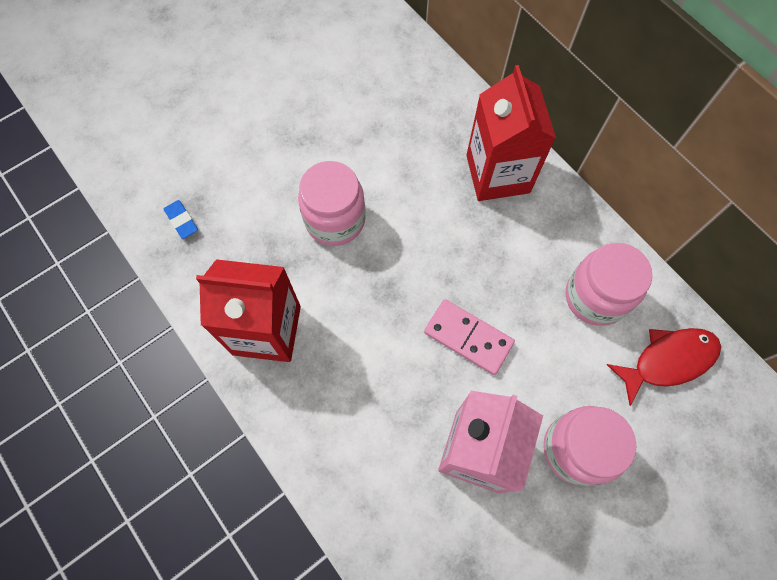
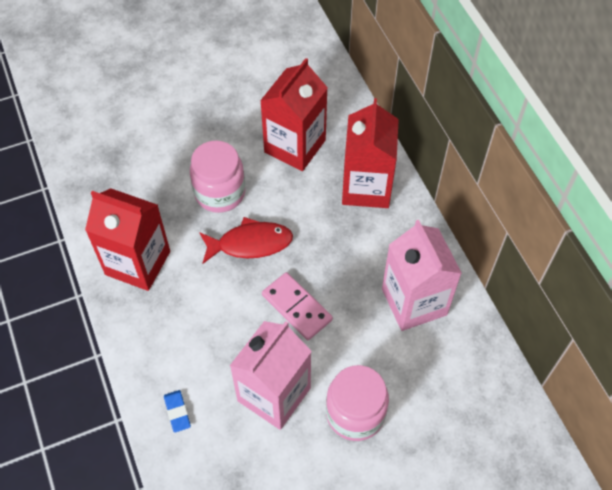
camera: 15 degrees right, 10 degrees down
(181, 221) = (98, 165): blue eraser -> blue eraser (177, 412)
(402, 144) = (295, 146): none -> red carton
(595, 297) = (414, 302): pink jar -> pink carton
(668, 360) = (458, 366): red fish -> red fish (250, 243)

